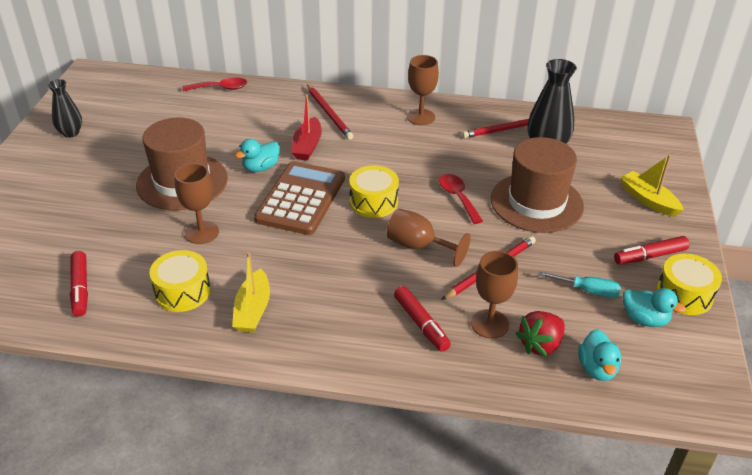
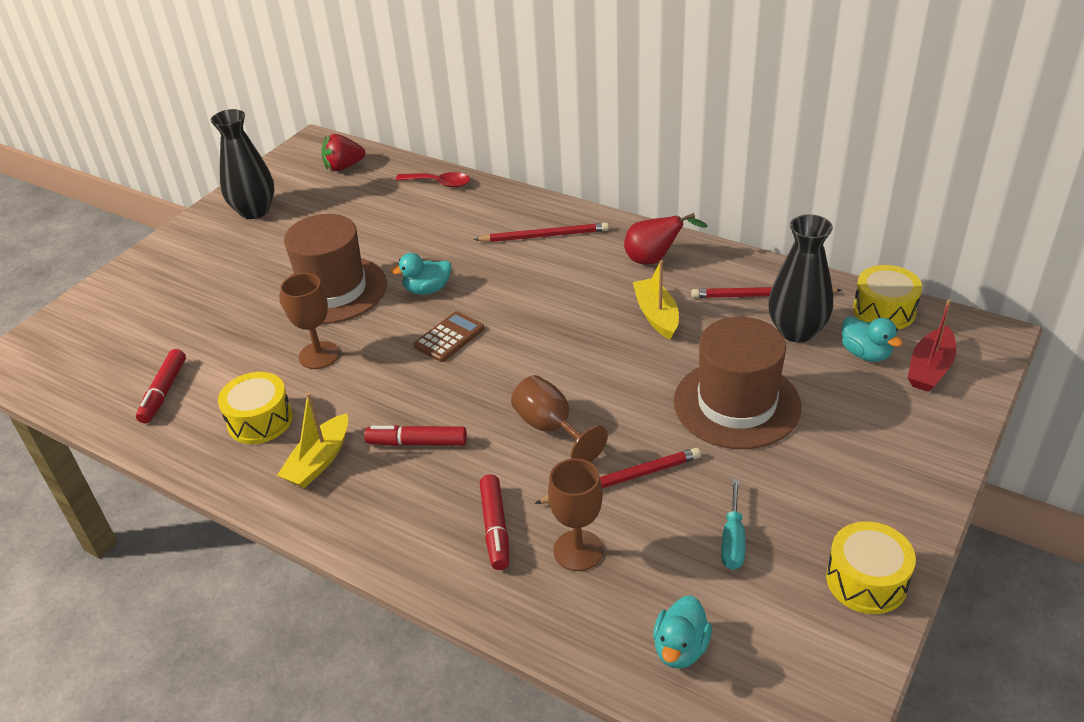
camera: 25 degrees right, 0 degrees up
(71, 133) = (254, 211): black vase -> black vase, size x1.60
(301, 199) = (449, 337): brown calculator -> brown calculator, size x0.53
(307, 146) = (495, 273): red boat -> red boat (930, 368)
(329, 113) = (544, 236): red pencil -> red pencil turned 90 degrees counterclockwise
(373, 202) = (531, 359): yellow drum -> yellow drum (884, 310)
(421, 117) = (654, 260): brown goblet -> red pear
(458, 197) = (638, 375): red spoon -> none
(540, 345) = (625, 595): red strawberry -> red strawberry (344, 167)
(587, 290) = (733, 540): turquoise screwdriver -> turquoise screwdriver turned 60 degrees clockwise
(644, 319) = (787, 599): turquoise duck -> turquoise duck (865, 354)
(648, 200) = (897, 434): yellow boat -> yellow boat (656, 315)
(650, 256) = (850, 514): red marker -> red marker (417, 443)

